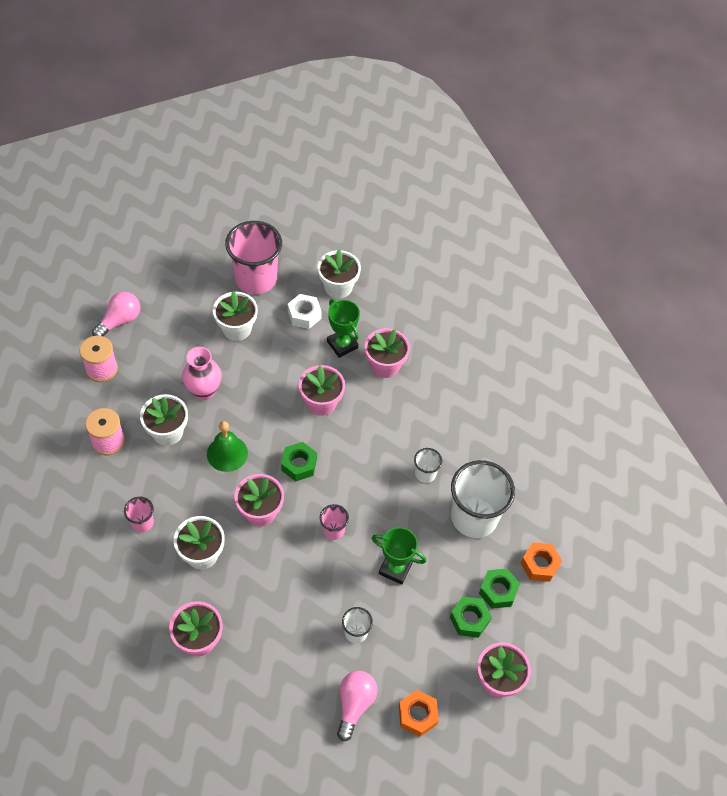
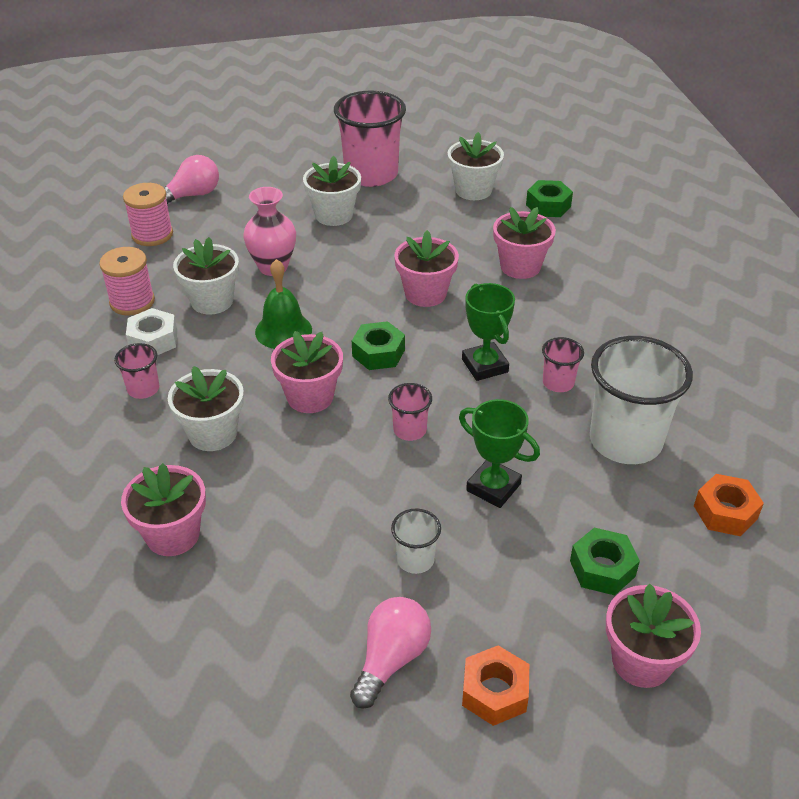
camera: 15 degrees right, 15 degrees down
(304, 315) = (423, 211): white nut -> white nut (153, 340)
(342, 345) = (466, 242): green trophy -> green trophy (484, 366)
(425, 473) = (558, 383): white cup -> pink cup
(498, 591) = (654, 537): green nut -> green nut (548, 206)

